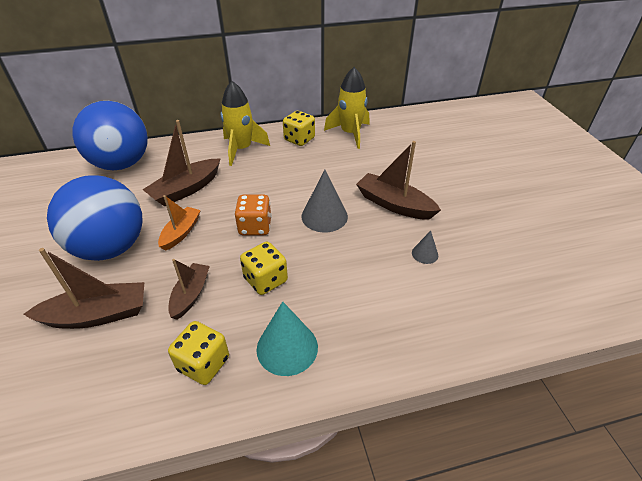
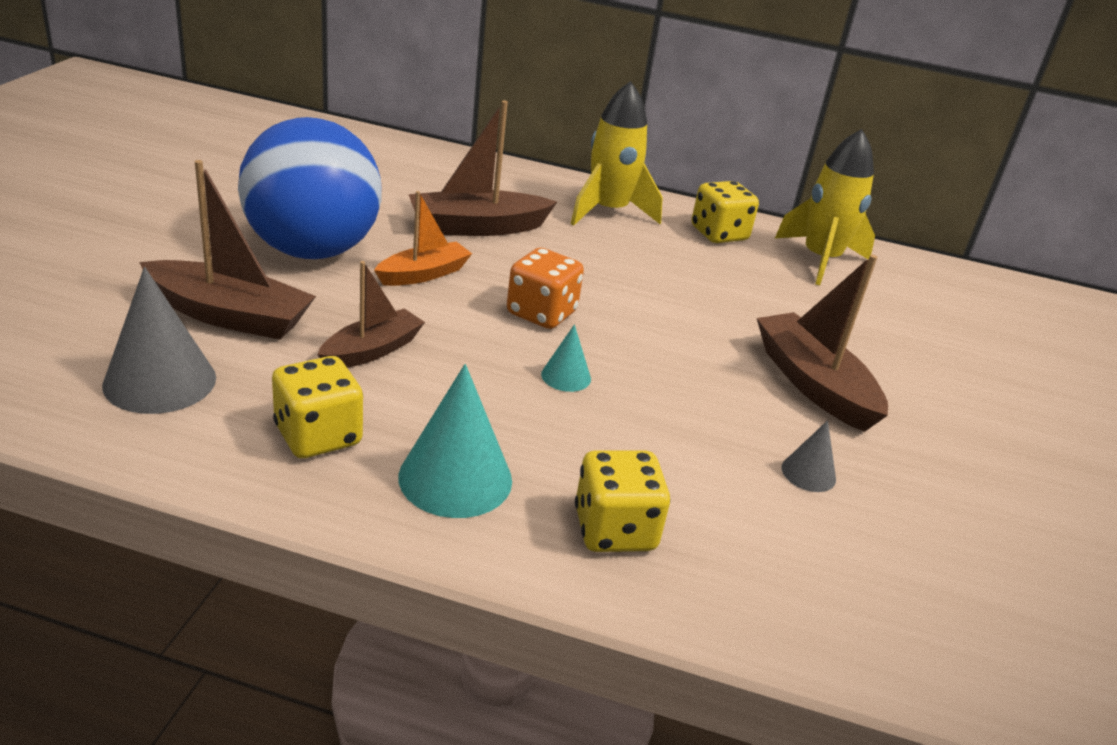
camera: 25 degrees right, 10 degrees down
(122, 164) = (411, 163): blue ball -> none
(265, 280) = (498, 383): yellow dice -> yellow dice (614, 530)
(292, 258) = (566, 376): none -> turquoise cone
(324, 216) = (669, 347): grey cone -> grey cone (160, 381)

